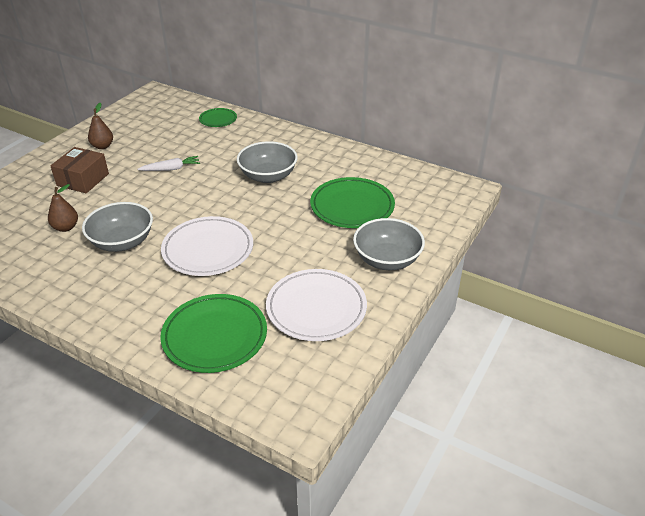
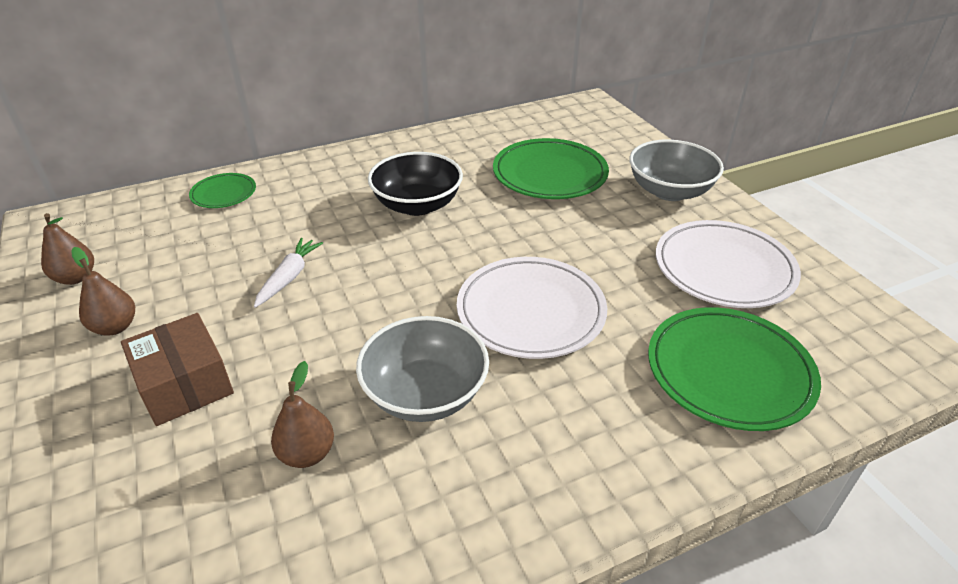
camera: 55 degrees left, 0 degrees up
(124, 120) = (76, 278): none -> brown pear
(268, 176) = (417, 205): grey bowl -> black bowl

